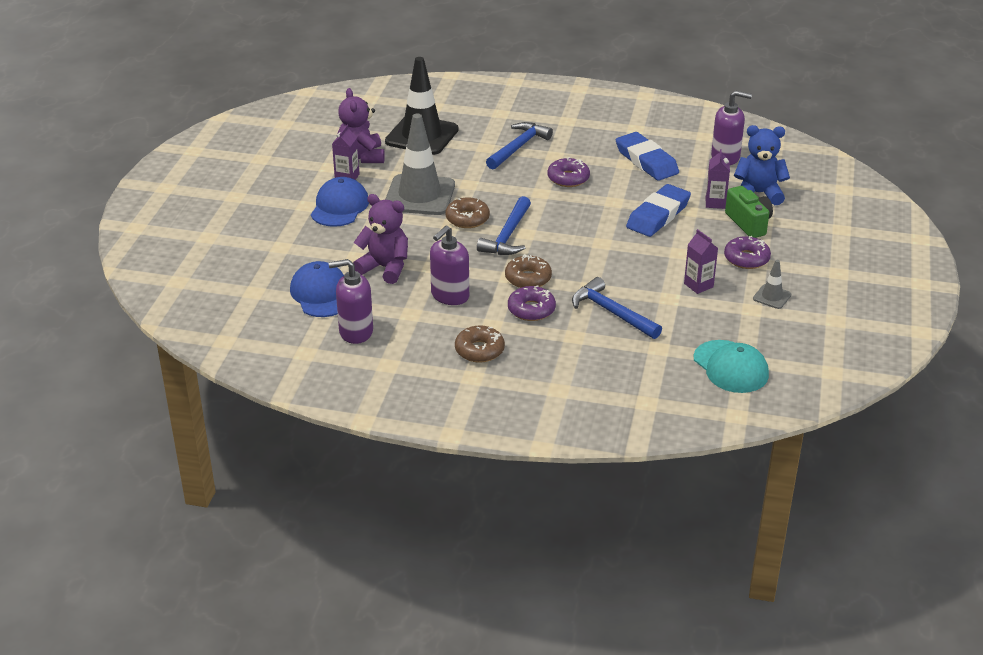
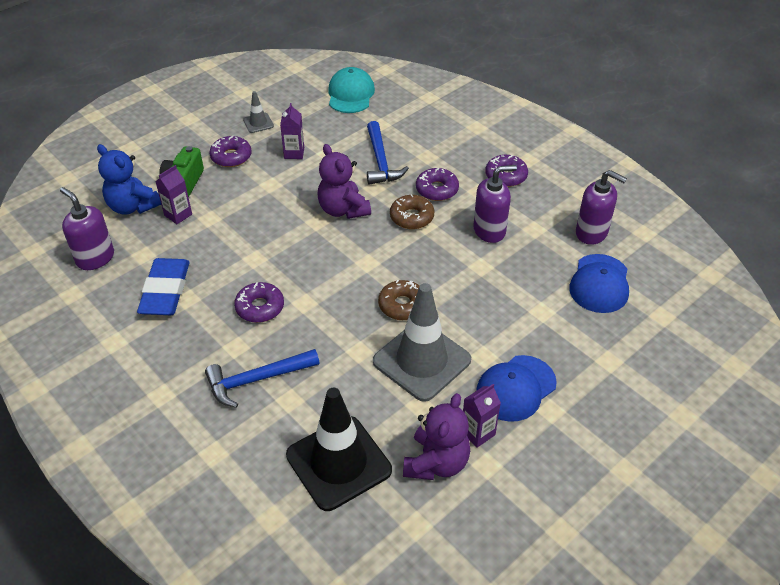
camera: 145 degrees left, 10 degrees up
(385, 268) = (523, 285): purple teddy bear -> purple teddy bear (343, 209)
(479, 350) = (506, 176): brown donut -> purple donut
(508, 236) = (385, 267): blue hammer -> none
(658, 215) = (239, 225): blue eraser -> none

